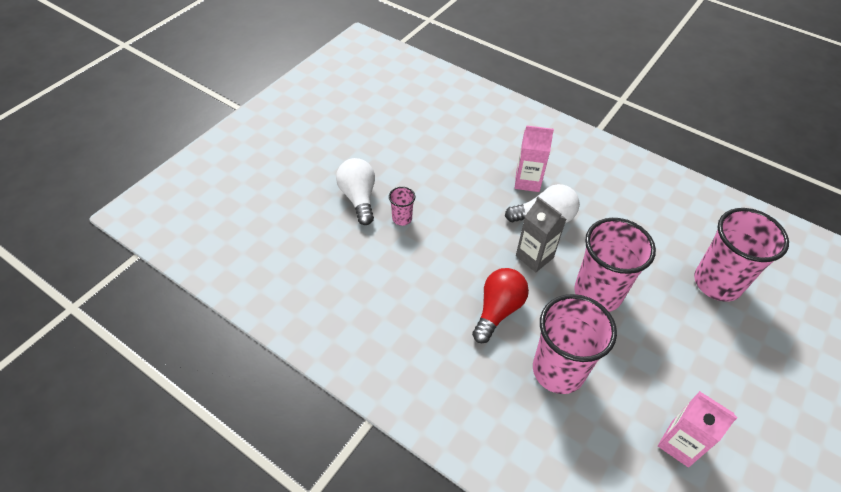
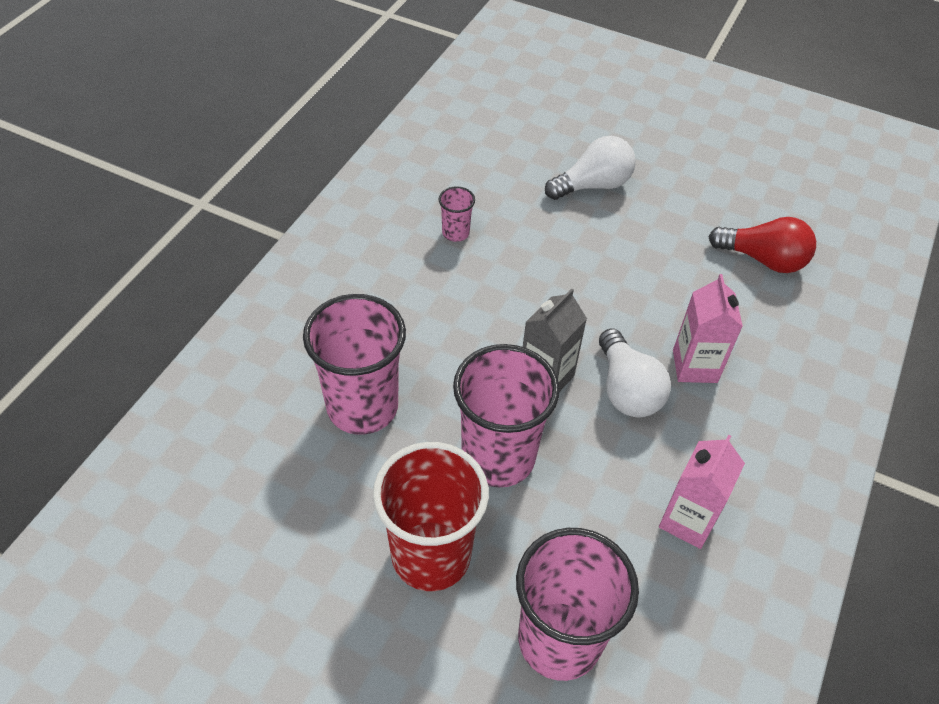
camera: 80 degrees right, 0 degrees up
(402, 218) = (571, 230): pink cup -> pink cup (455, 233)
(498, 310) = (445, 339): red light bulb -> red light bulb (763, 259)
(673, 340) = (431, 555): none -> red cup
(679, 444) = (265, 548): pink carton -> pink carton (687, 520)

